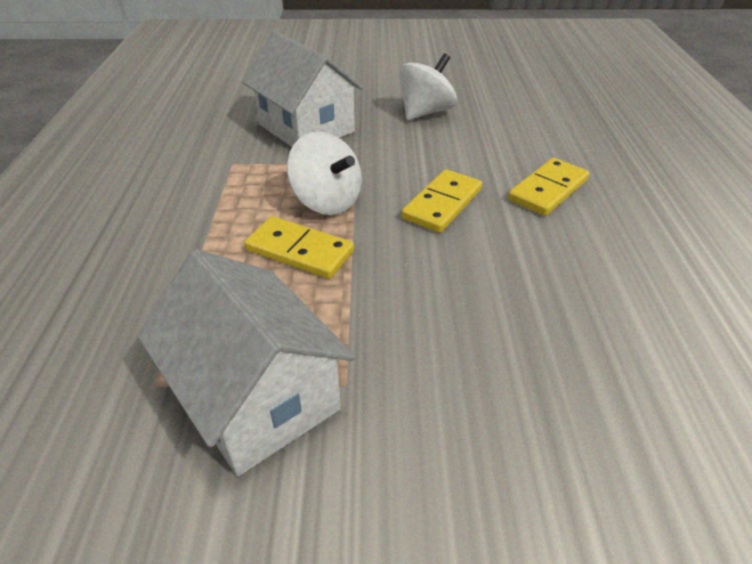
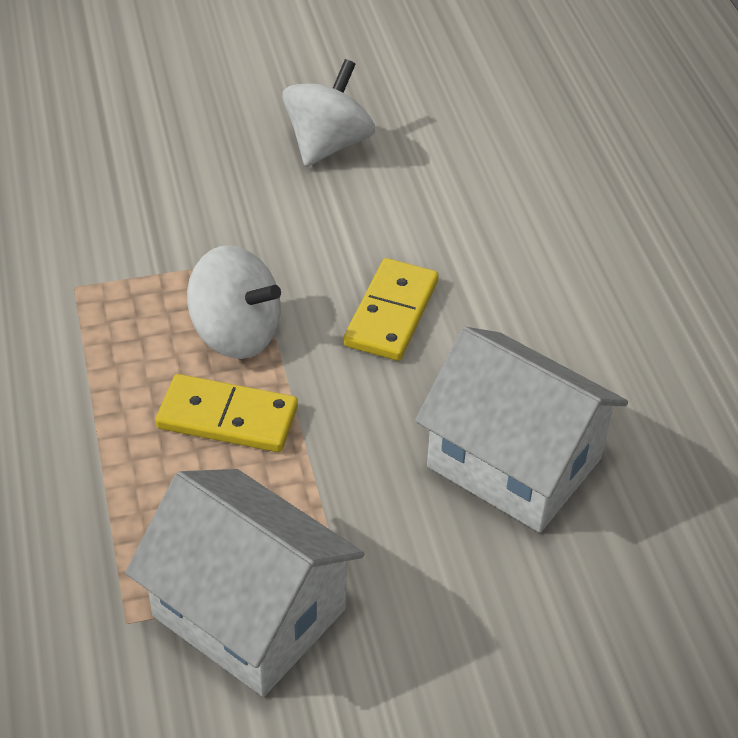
camera: 15 degrees left, 5 degrees up
(306, 128) = (158, 202): white house -> white house (514, 463)
(548, 190) = (525, 268): yellow domino -> none

